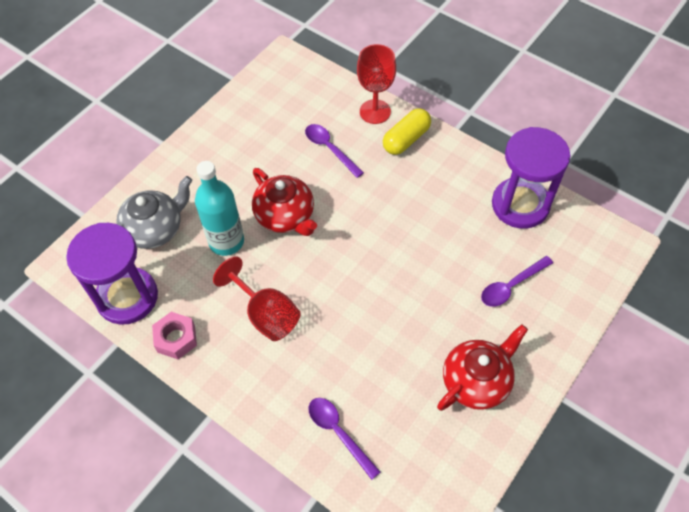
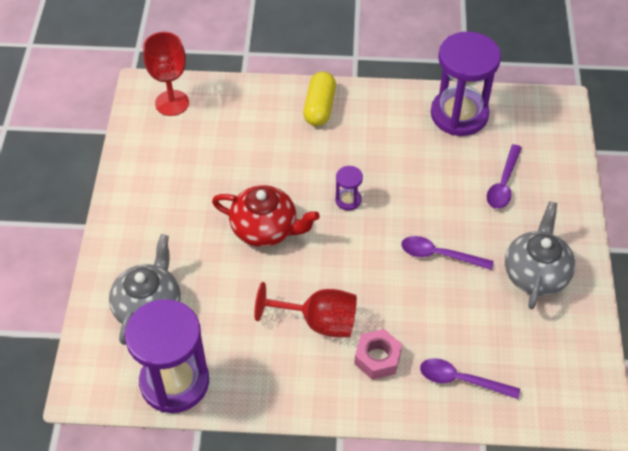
camera: 35 degrees left, 5 degrees down
(176, 338) = (253, 390): pink nut -> pink nut (377, 358)
(226, 241) = (228, 280): turquoise bottle -> none
(330, 149) = (257, 149): purple spoon -> purple spoon (439, 255)
(368, 228) = (348, 200): none -> purple hourglass
(375, 111) = (271, 97): red goblet -> red goblet (172, 103)
(476, 381) = (535, 273): red teapot -> grey teapot

